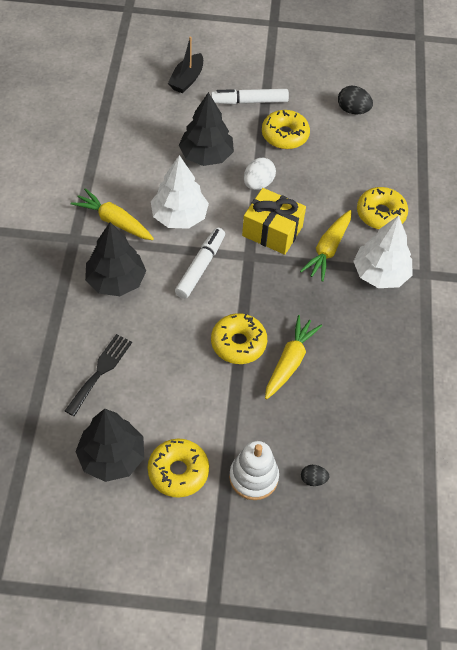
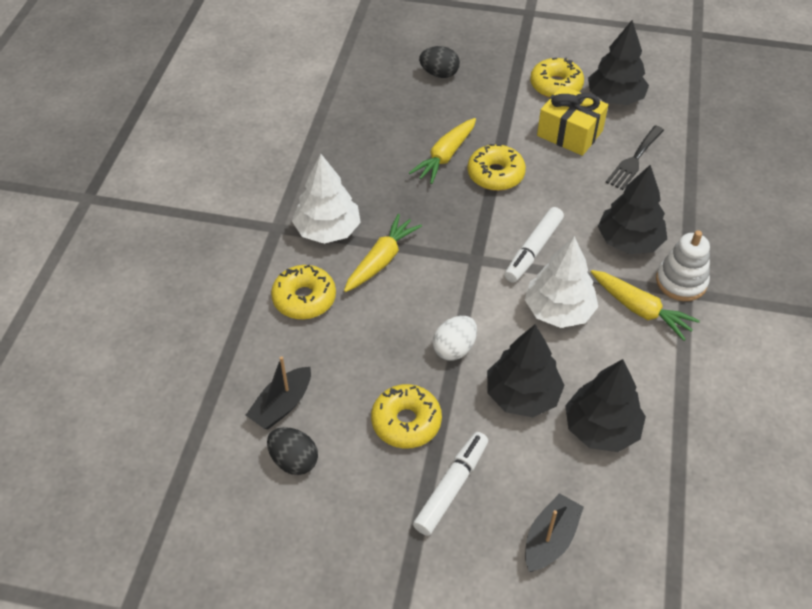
camera: 170 degrees left, 5 degrees down
(151, 138) = (601, 428): none -> black tree
(249, 101) = (451, 487): white marker -> white marker turned 60 degrees counterclockwise
(253, 477) = (490, 78): white stacking toy -> white stacking toy (681, 282)
(272, 231) = (444, 285): yellow gift -> yellow gift (569, 133)
(313, 479) = (439, 74): black egg -> black egg, size x1.67
(371, 141) = (282, 405): none -> black boat

